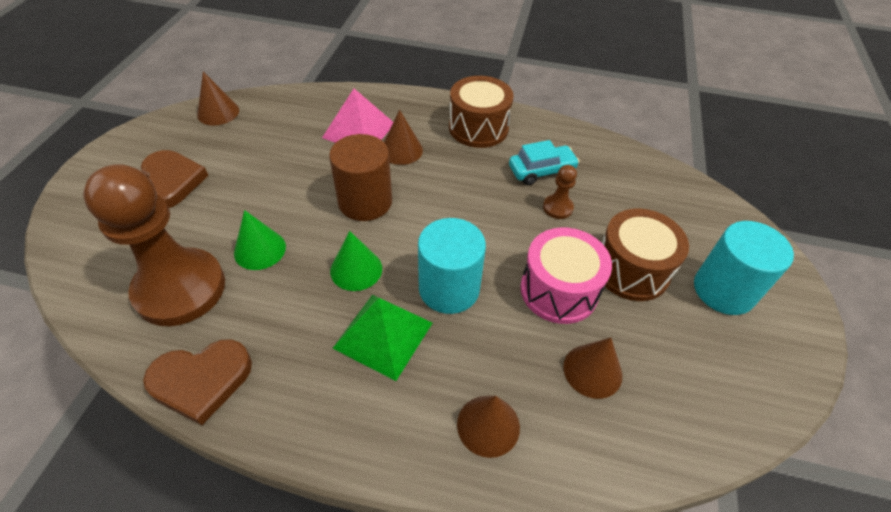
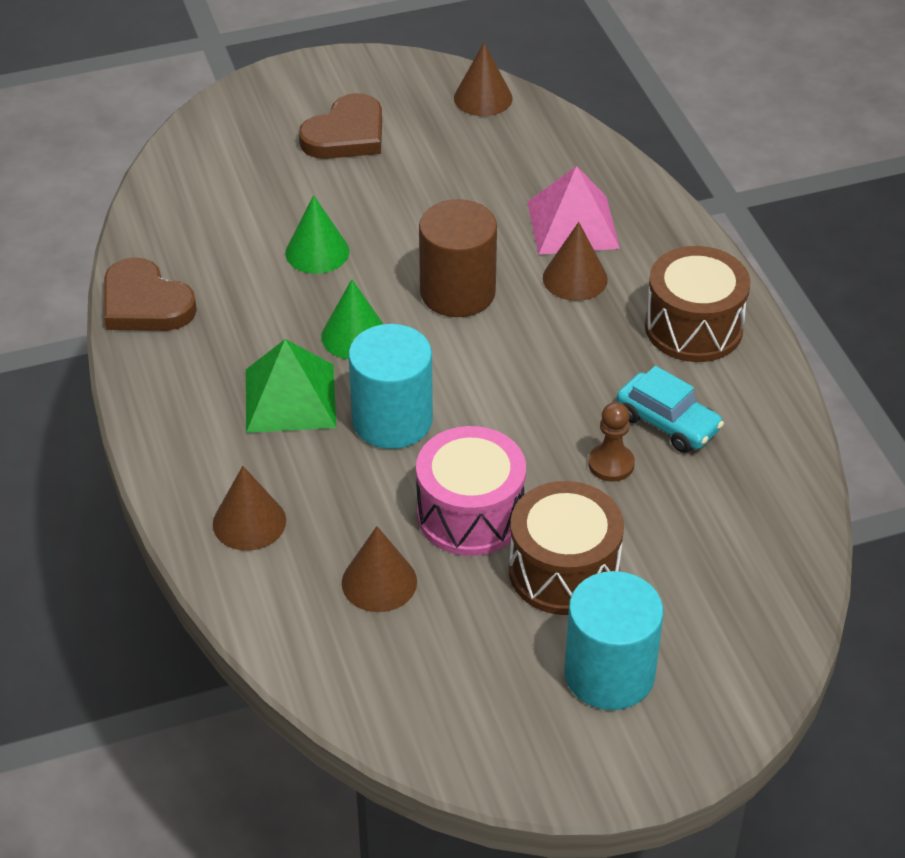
camera: 60 degrees right, 5 degrees down
(180, 289) = (224, 228): brown pawn -> none

